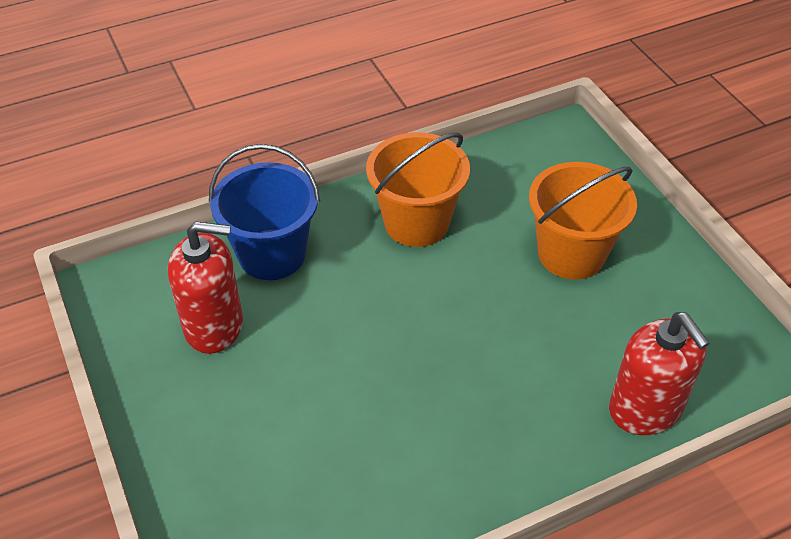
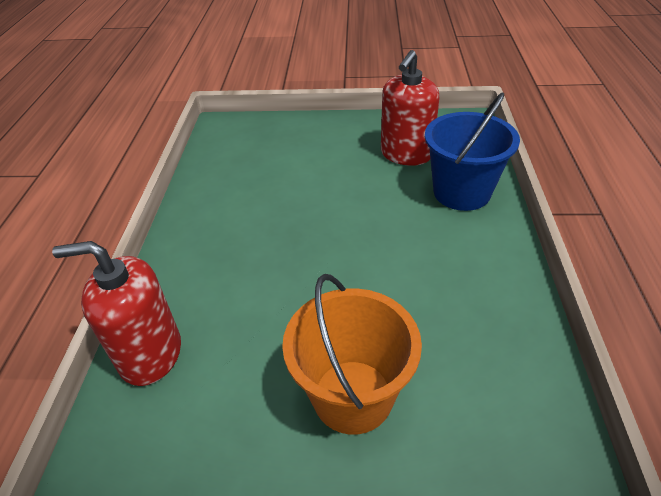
camera: 120 degrees right, 5 degrees down
(416, 222) = (460, 287): orange bucket -> none

